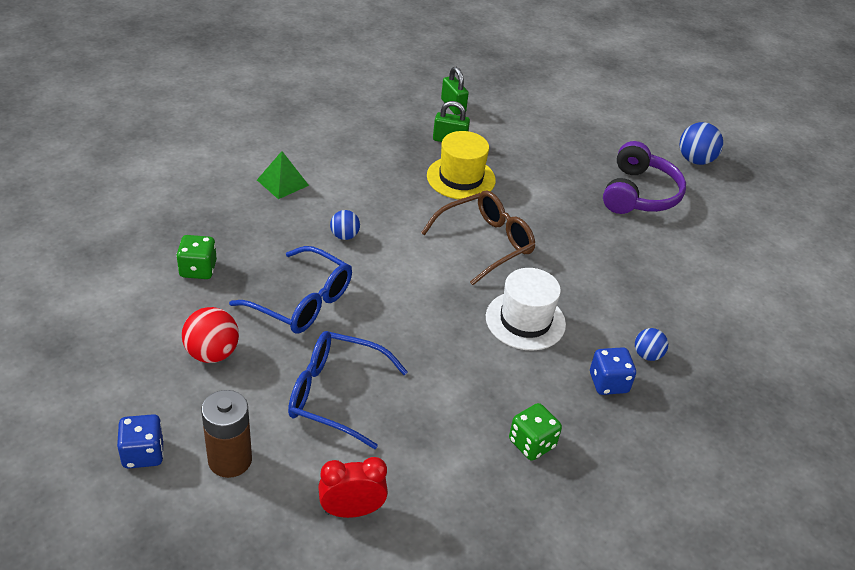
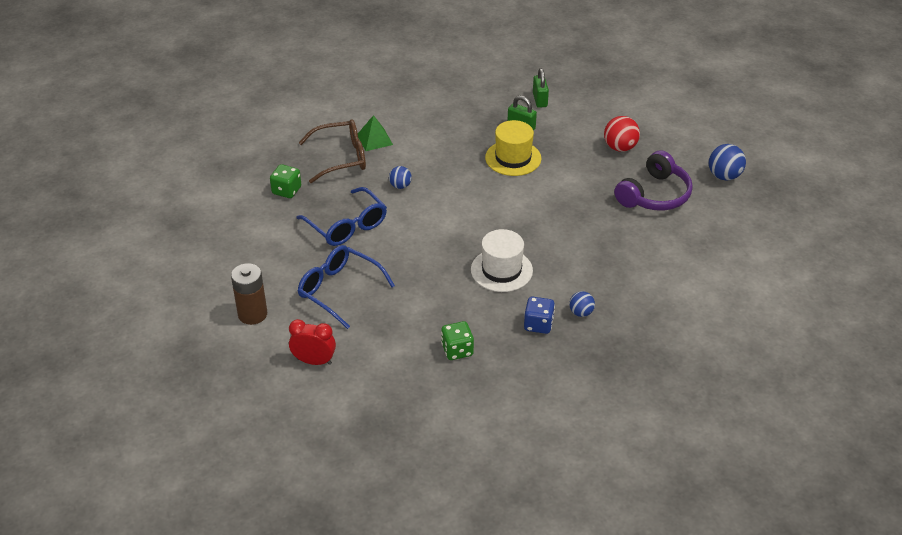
camera: 25 degrees right, 0 degrees up
(143, 453) = (202, 298): blue dice -> none
(212, 353) = (271, 247): red ball -> red ball (620, 147)
(486, 243) = (504, 210): brown glasses -> brown glasses (341, 158)

